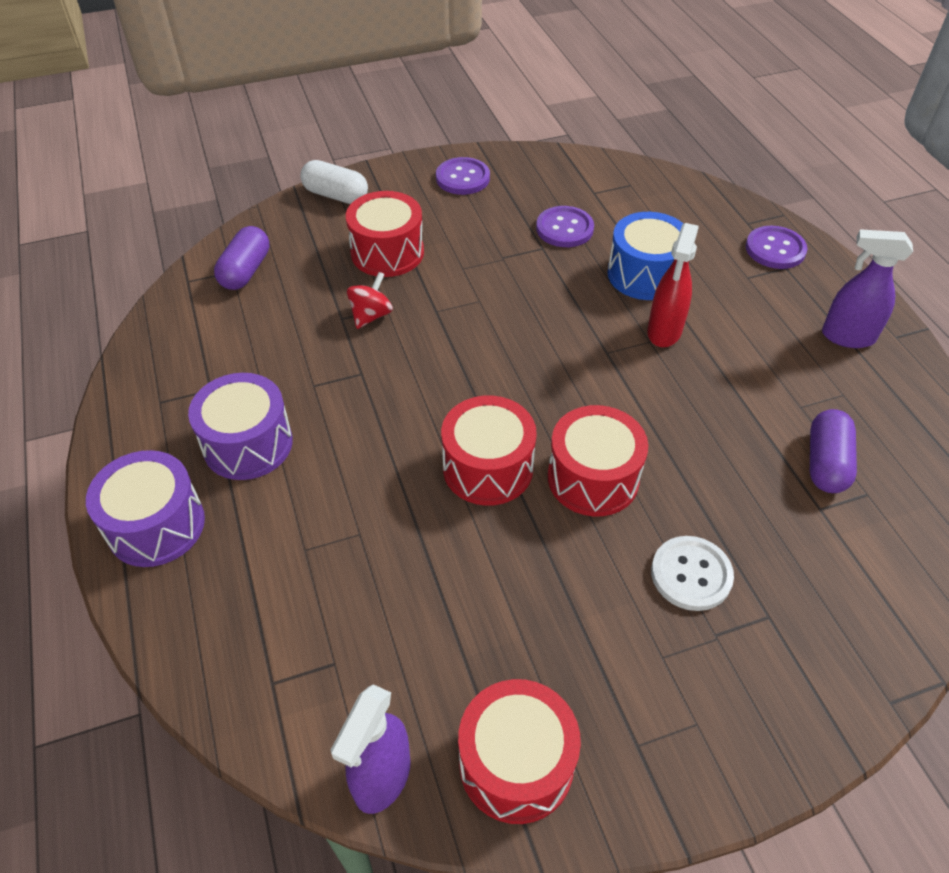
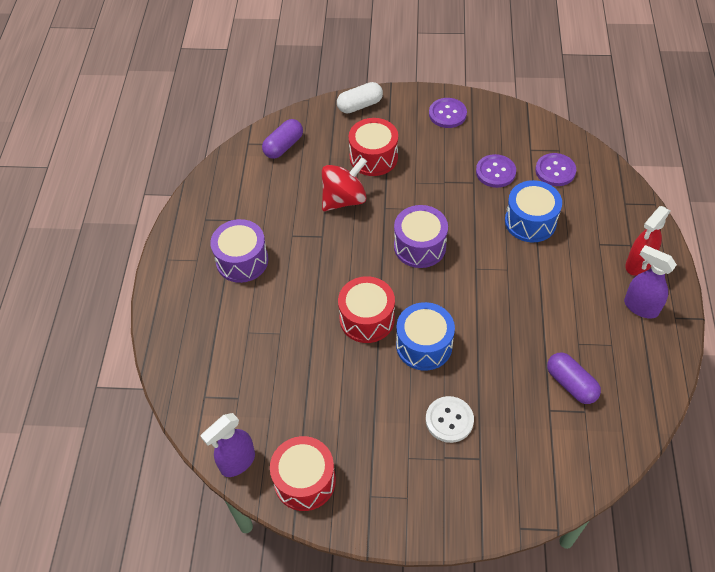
camera: 25 degrees right, 5 degrees up
(156, 525) = (178, 292): purple drum -> purple drum (420, 246)
(336, 195) = (360, 105): white capsule -> white capsule turned 75 degrees counterclockwise
(371, 315) = (344, 199): red spinning top -> red spinning top, size x1.71
(593, 478) = (424, 345): red drum -> blue drum
(664, 332) = (520, 266): red spray bottle -> red spray bottle (638, 264)
(775, 249) = (631, 229): purple button -> purple button (555, 171)
(826, 463) = (571, 384): purple capsule -> purple capsule turned 75 degrees counterclockwise

